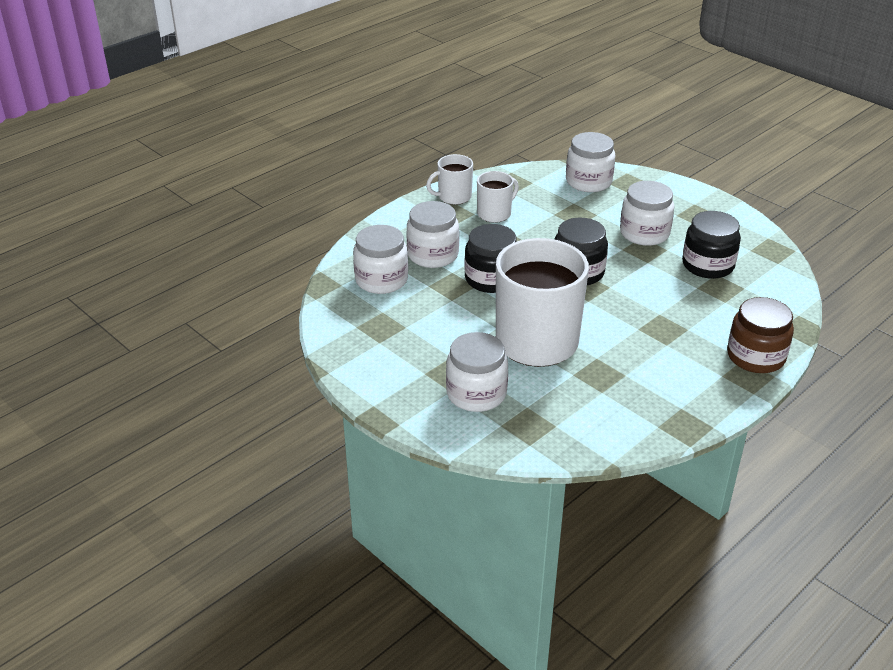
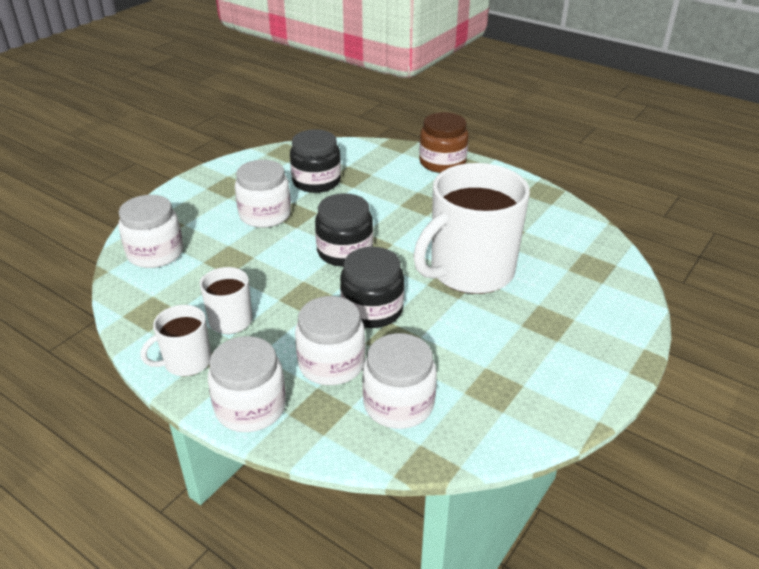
camera: 100 degrees left, 0 degrees up
(453, 197) = (186, 362): white mug -> white mug turned 90 degrees clockwise
(476, 393) = (569, 301): white jar -> white jar (250, 407)

